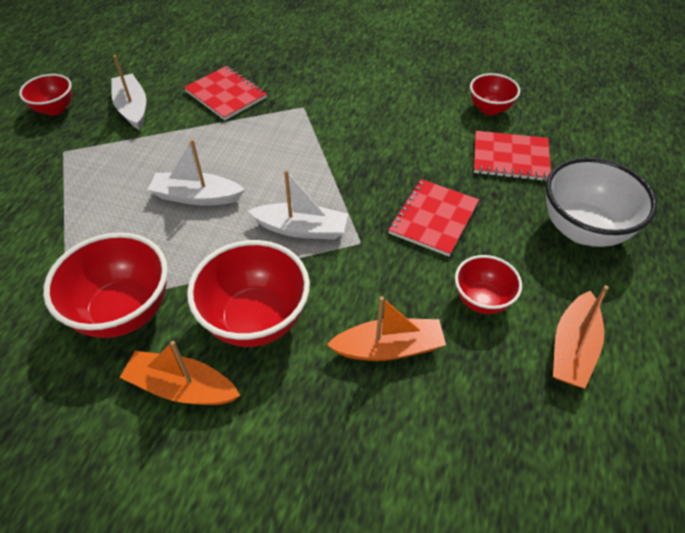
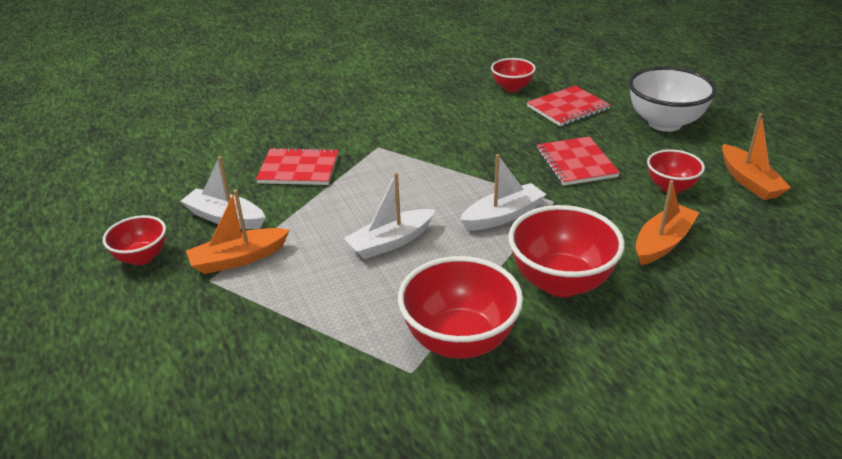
camera: 40 degrees left, 15 degrees down
(182, 387) = (579, 350): orange boat -> orange boat (238, 259)

